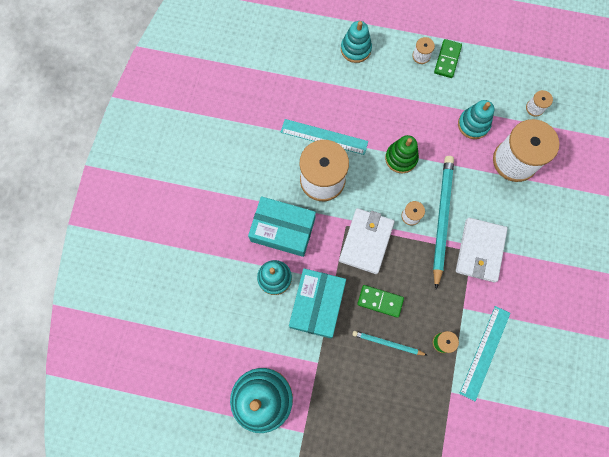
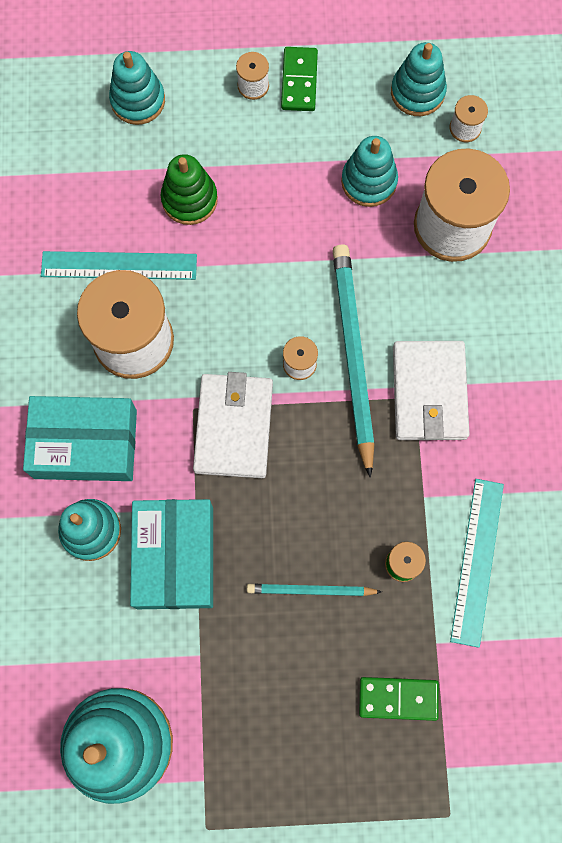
camera: 15 degrees left, 0 degrees up
(380, 301) = (281, 522): green domino -> green domino (398, 698)
(401, 158) = (260, 269): green stacking toy -> green stacking toy (189, 199)
(512, 81) = (417, 92): none -> turquoise stacking toy

